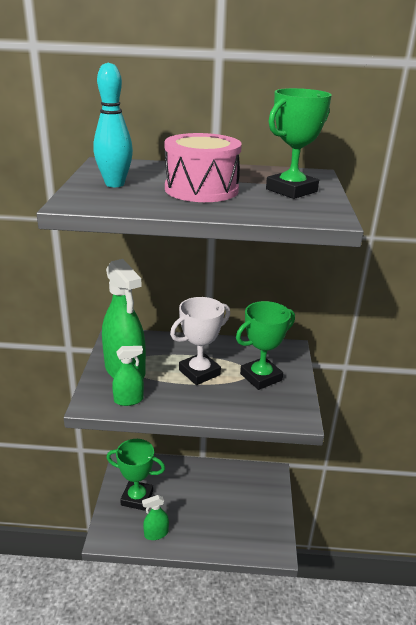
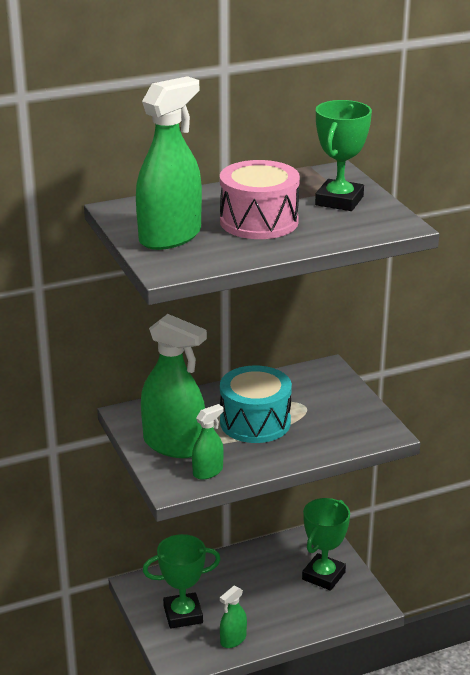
camera: 25 degrees left, 0 degrees up
(115, 184) = (170, 236): turquoise bowling pin -> green spray bottle
(199, 372) = (255, 422): white trophy -> turquoise drum
(261, 377) = (321, 407): green trophy -> green trophy (323, 576)

